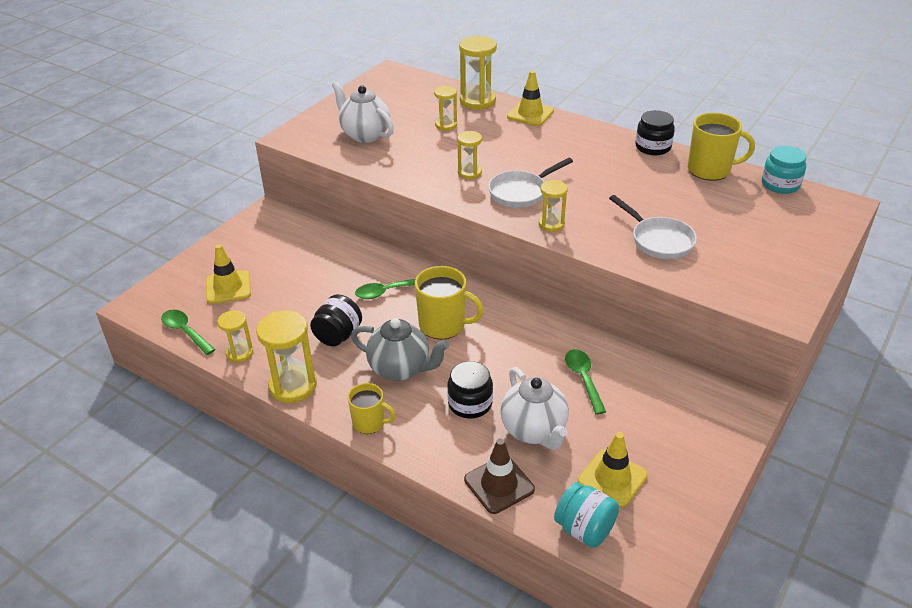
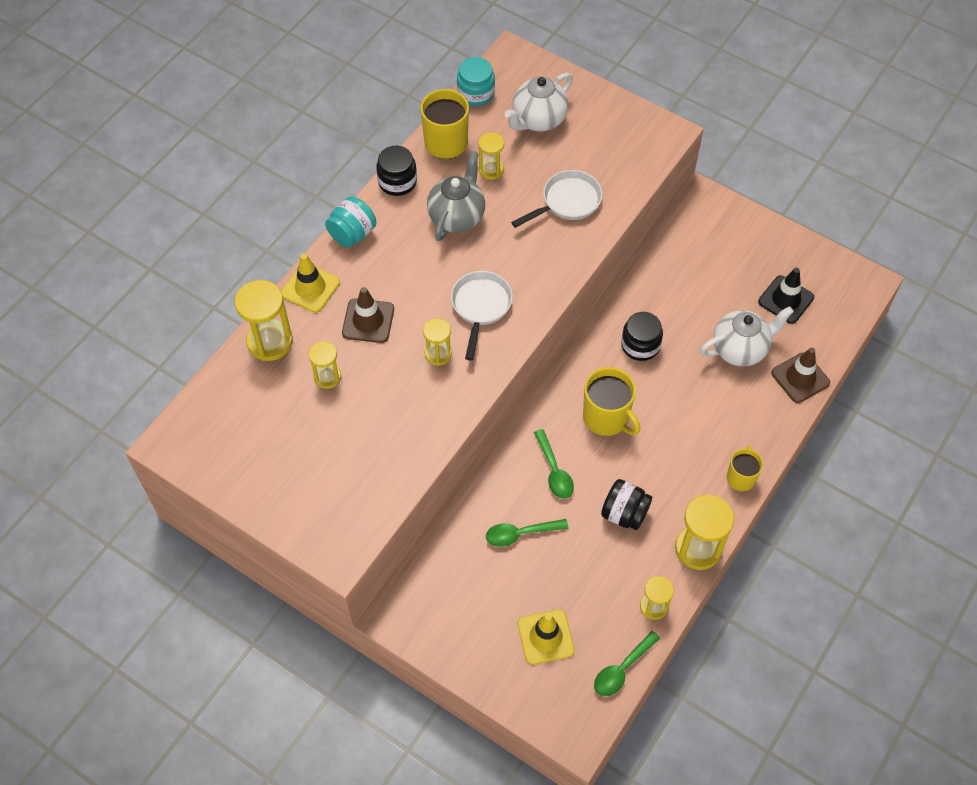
camera: 90 degrees left, 20 degrees up
(365, 135) = (342, 466): white teapot -> white teapot (538, 120)
(400, 369) = (670, 454): grey teapot -> grey teapot (457, 217)
(443, 325) = (607, 418): yellow mug -> yellow mug turned 120 degrees clockwise
(470, 403) = (712, 397): black jar -> black jar (640, 345)
(500, 139) = (368, 321): none -> brown traffic cone
(521, 192) = (480, 307): white pan -> white pan turned 135 degrees counterclockwise
(551, 224) = (539, 285): yellow hourglass -> yellow hourglass (491, 170)
(583, 379) = (676, 307): green spoon -> green spoon (520, 534)
(584, 529) = (836, 323): turquoise jar -> turquoise jar (352, 234)
(612, 478) = (786, 299): yellow traffic cone -> black traffic cone

